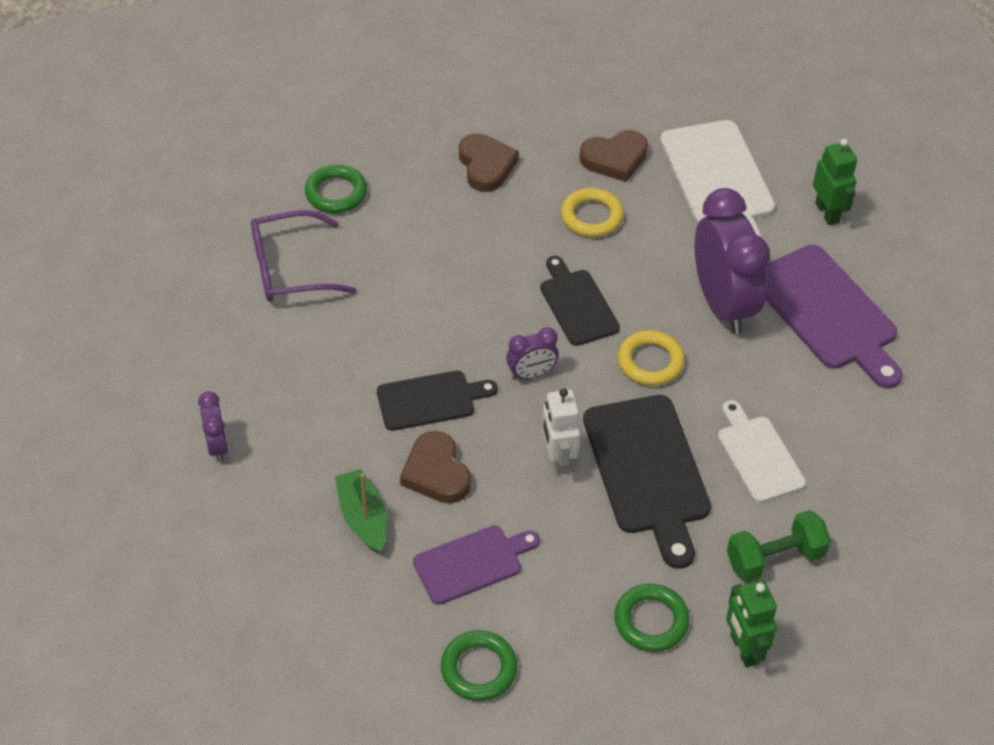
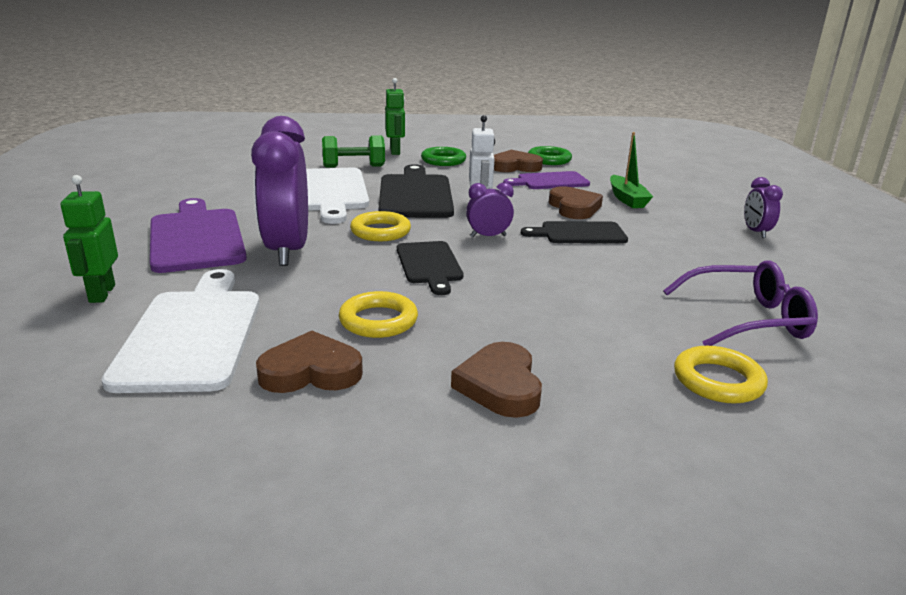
camera: 170 degrees left, 25 degrees down
(336, 193) = (718, 381): green ring -> yellow ring
(531, 618) = (515, 166): none -> brown heart
(758, 455) = (330, 192): white cutting board -> white cutting board, size x1.63

